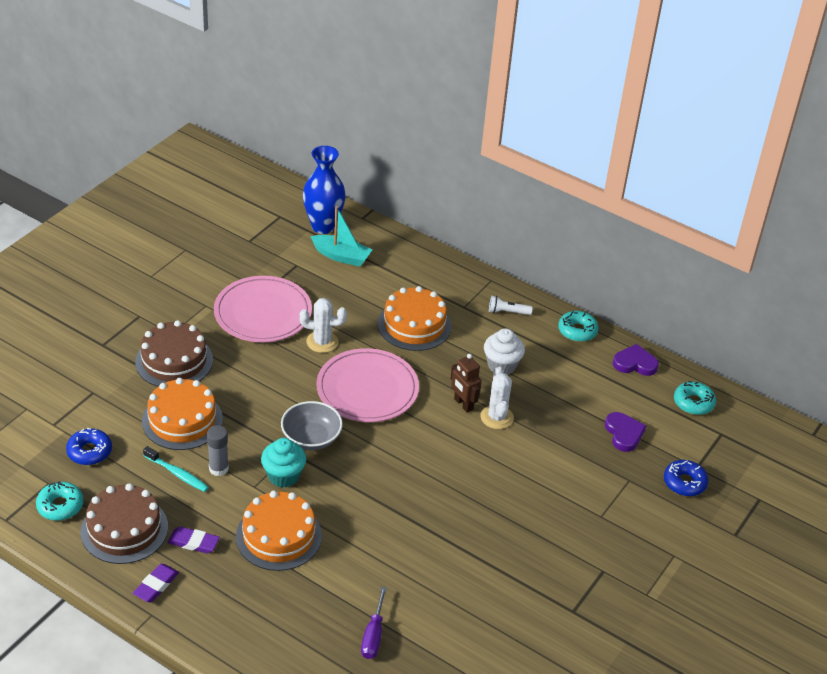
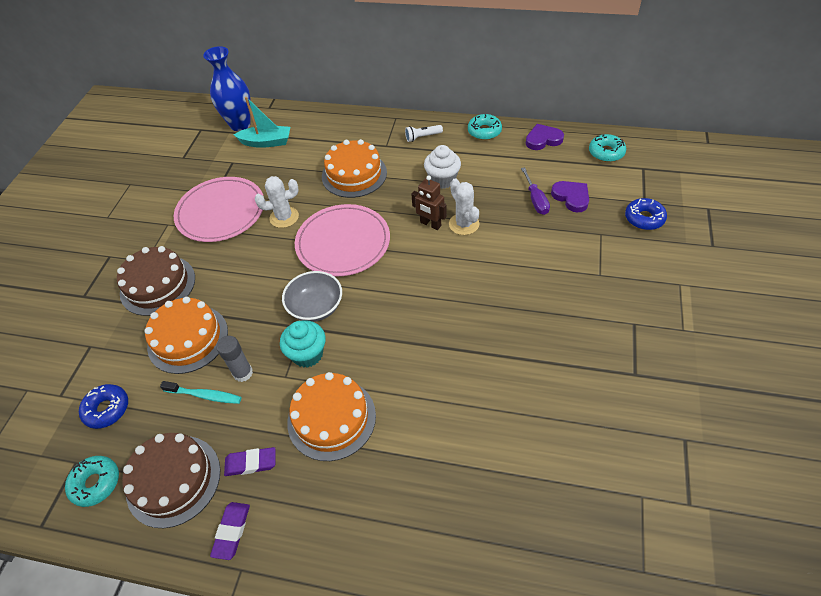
camera: 15 degrees left, 10 degrees up
(373, 635) = (474, 485): purple screwdriver -> purple screwdriver (535, 200)

